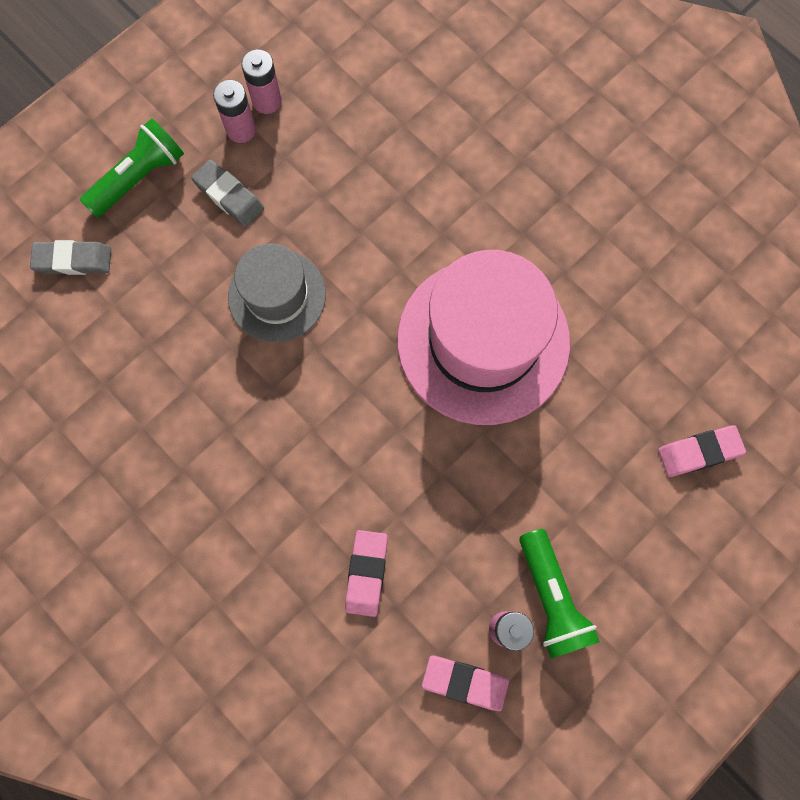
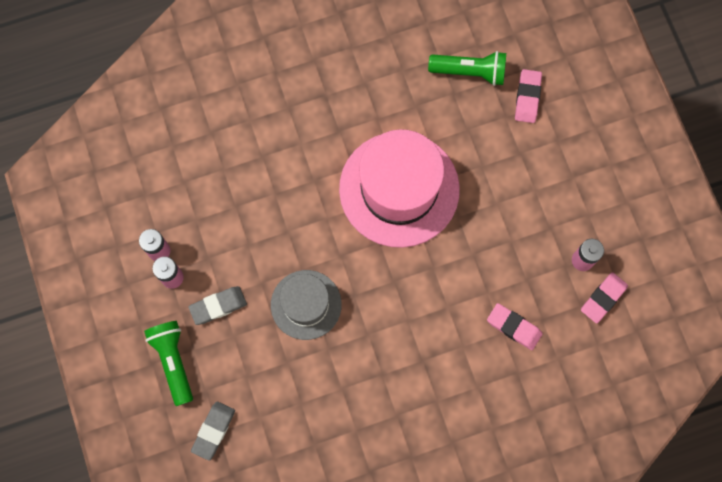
camera: 65 degrees left, 0 degrees up
(551, 598) = (576, 225): green flashlight -> green flashlight (470, 72)

